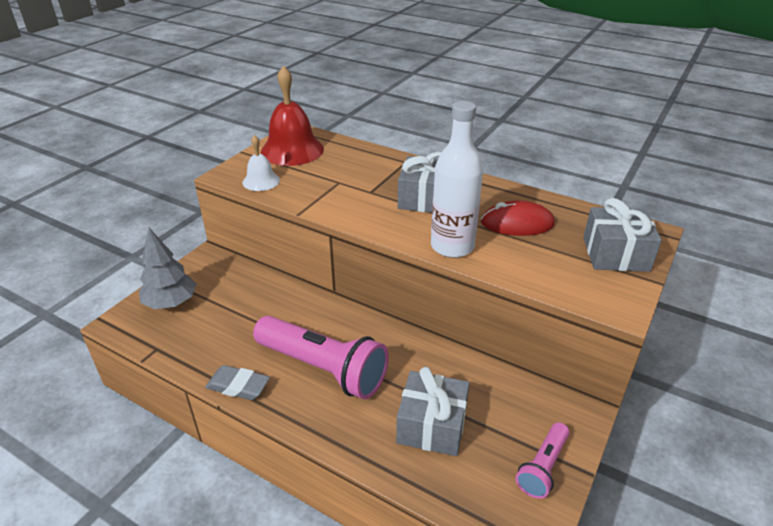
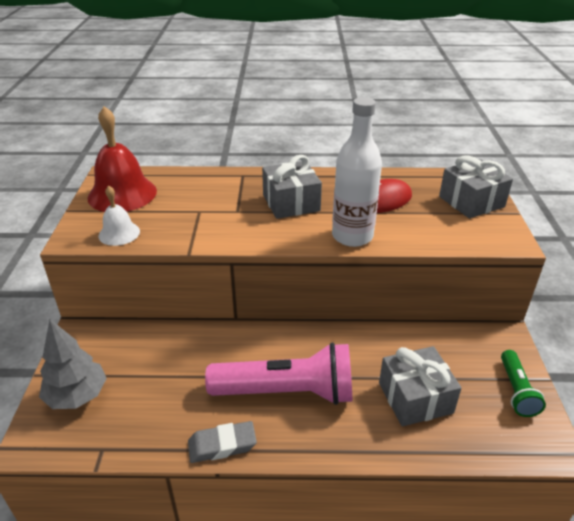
camera: 30 degrees left, 0 degrees up
(542, 467) = (516, 391): pink flashlight -> green flashlight

